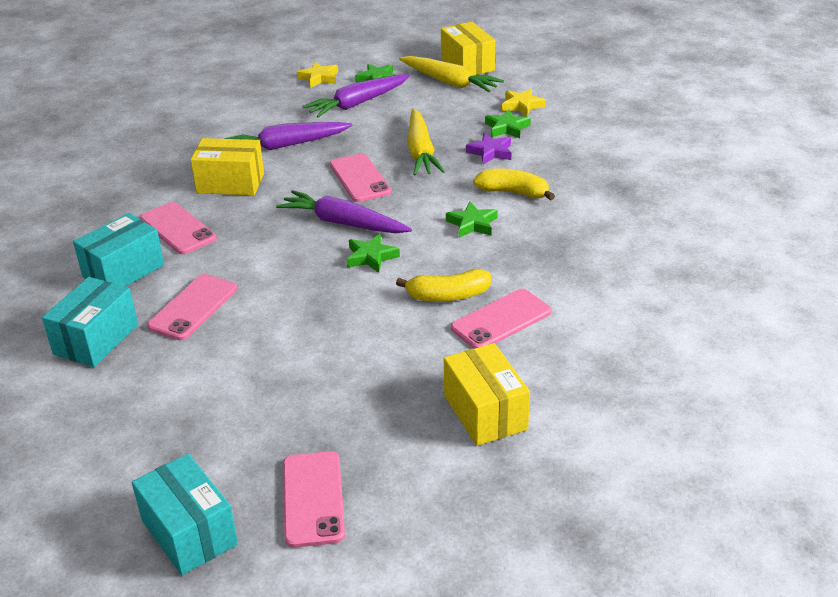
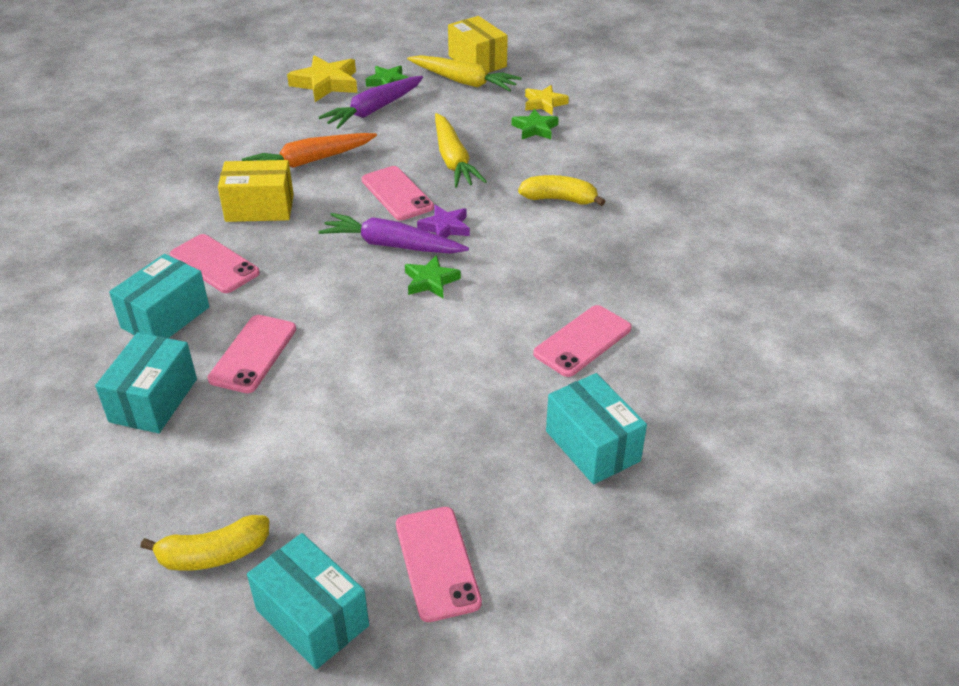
camera: 10 degrees left, 5 degrees up
(286, 145) = (309, 161): purple carrot -> orange carrot
(319, 78) = (326, 83): yellow star -> yellow star, size x1.61
(448, 296) = (521, 319): yellow banana -> yellow banana (213, 554)
(472, 224) = (526, 237): green star -> none
(485, 412) = (592, 446): yellow box -> turquoise box
(490, 152) = (525, 156): purple star -> purple star (445, 227)

